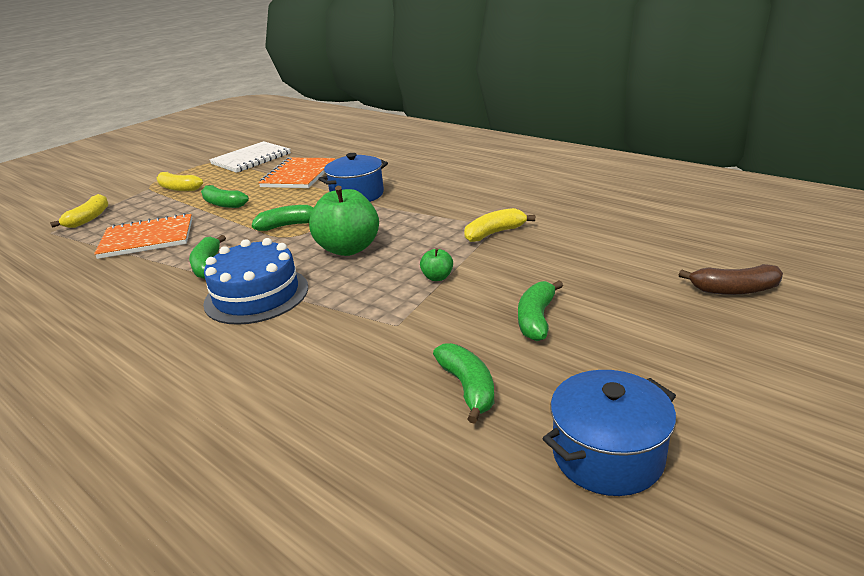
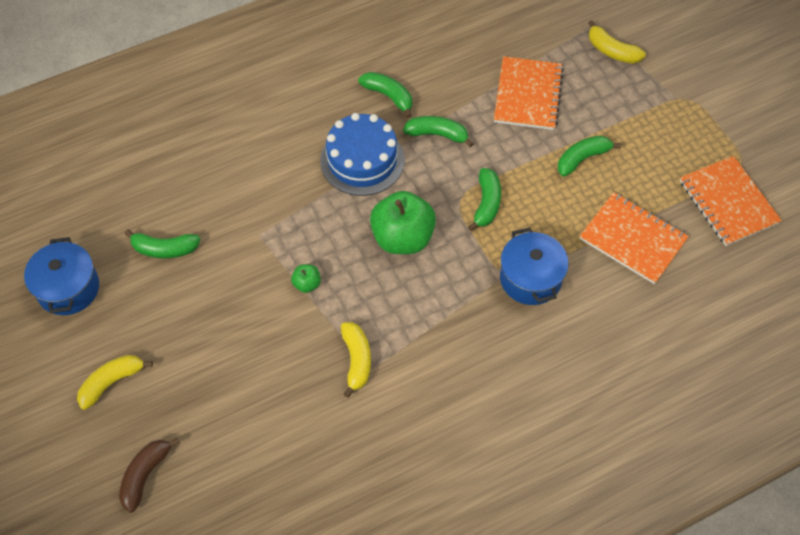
camera: 110 degrees right, 30 degrees up
(178, 188) = (659, 124): yellow banana -> yellow banana (112, 382)
(251, 159) = (728, 202): white notebook -> orange notebook
(536, 319) = (205, 321): green banana -> green banana (388, 96)

